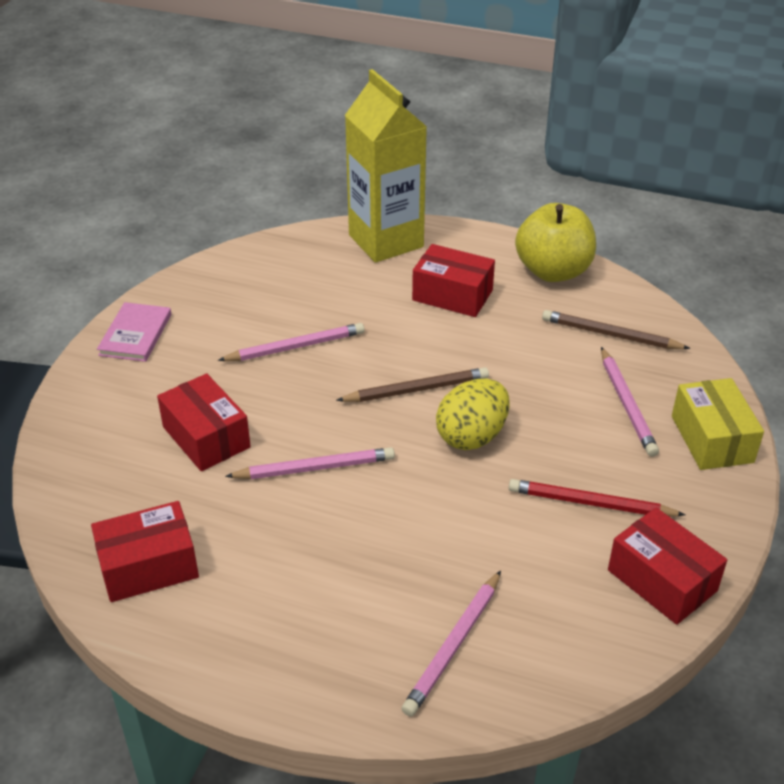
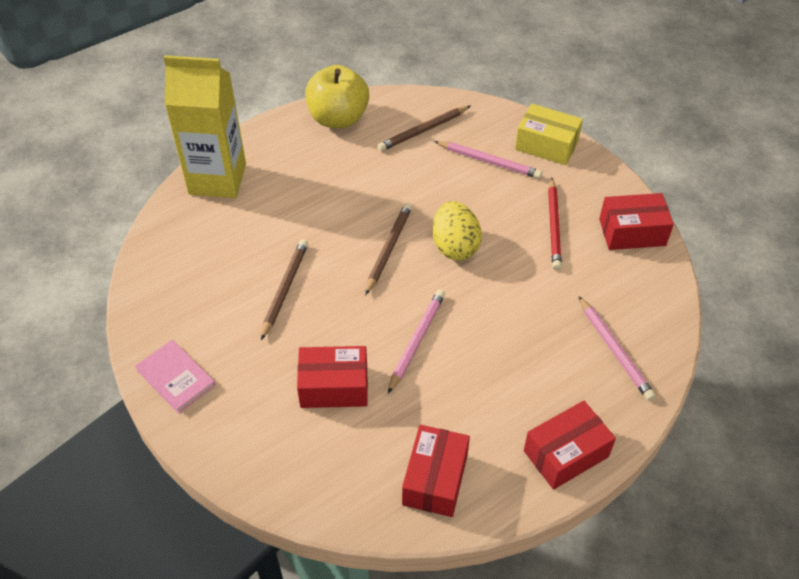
camera: 55 degrees left, 10 degrees up
(295, 347) = (285, 289): pink pencil -> brown pencil
(452, 295) = (312, 179): red box -> red box (566, 454)
(590, 503) = (554, 226): red pencil -> red pencil turned 45 degrees counterclockwise

